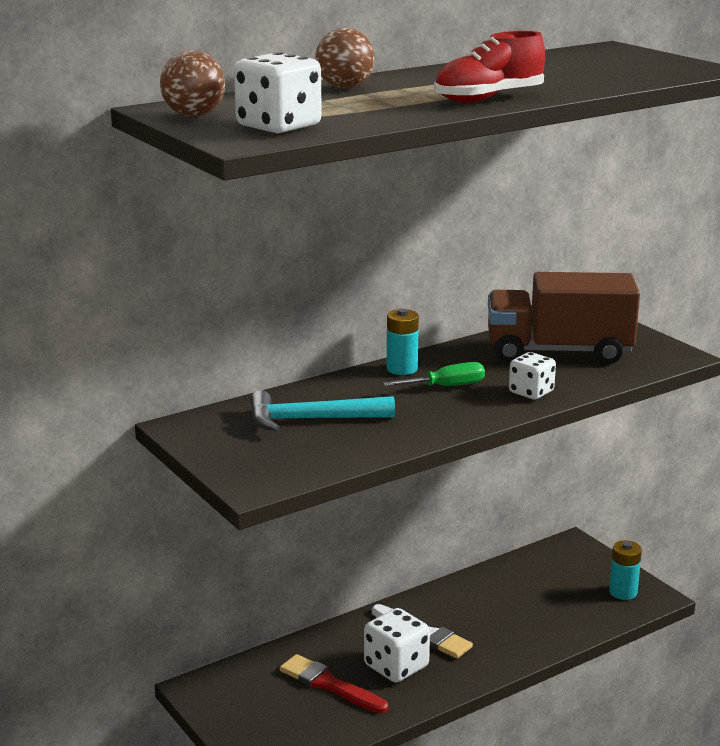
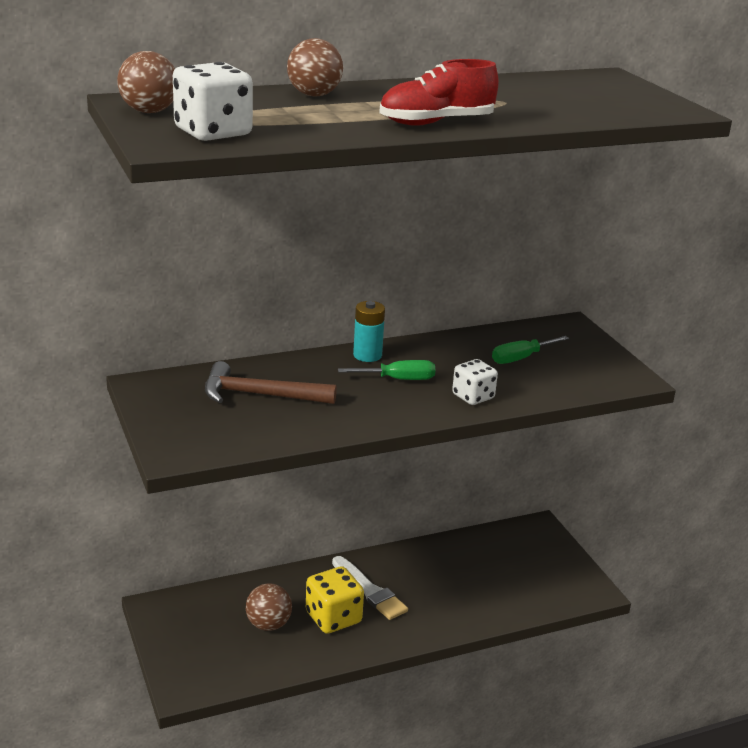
camera: 10 degrees right, 5 degrees up
(311, 419) = (260, 395): turquoise hammer -> brown hammer
(329, 684) = (268, 624): red brush -> brown ball
(396, 666) = (333, 618): white dice -> yellow dice
(558, 351) = (521, 358): brown truck -> green screwdriver
(623, 592) = (566, 582): turquoise battery -> none

